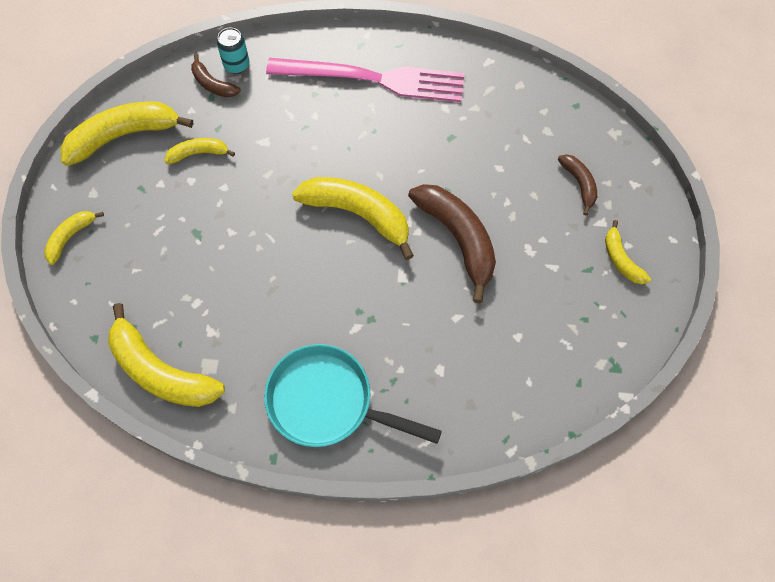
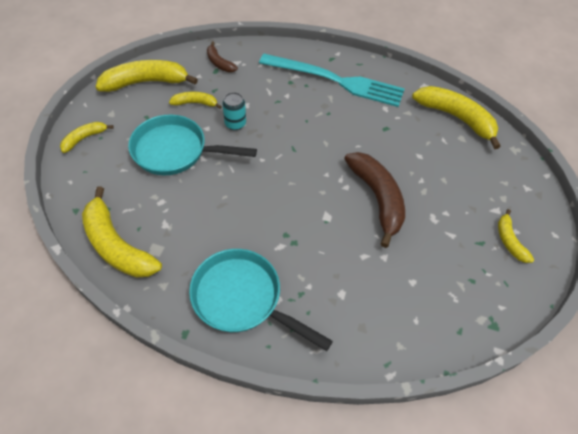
camera: 10 degrees right, 10 degrees down
(193, 229) = (175, 151): none -> turquoise pan
(236, 65) = (239, 54): turquoise can -> turquoise can (235, 124)
(358, 214) = (302, 166): yellow banana -> yellow banana (456, 118)
(373, 79) = (335, 80): pink fork -> turquoise fork
(579, 184) = (482, 179): brown banana -> none

